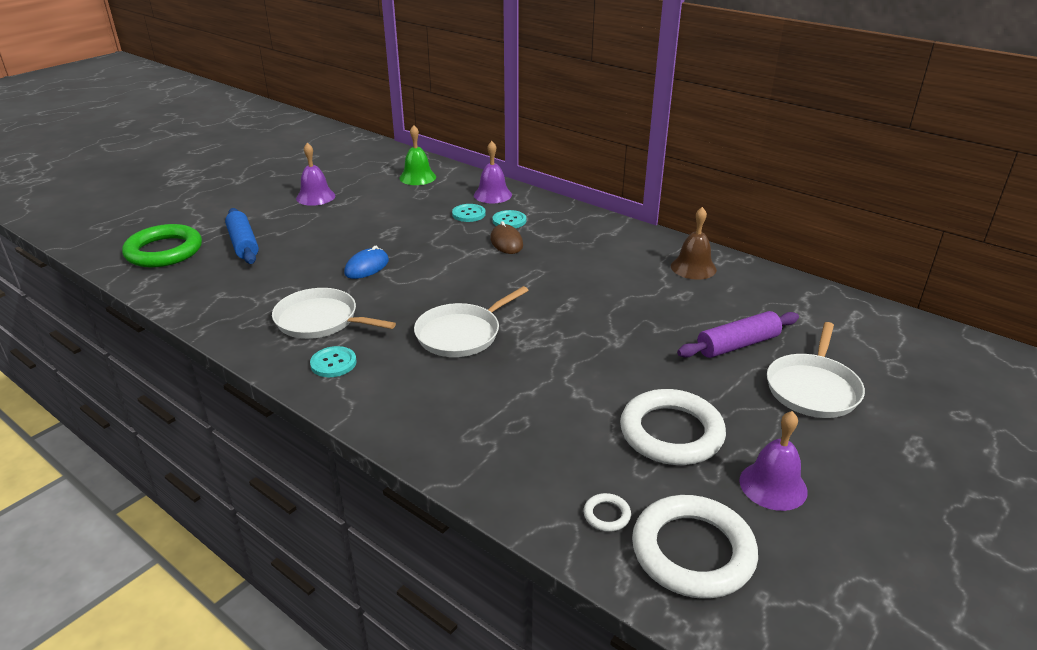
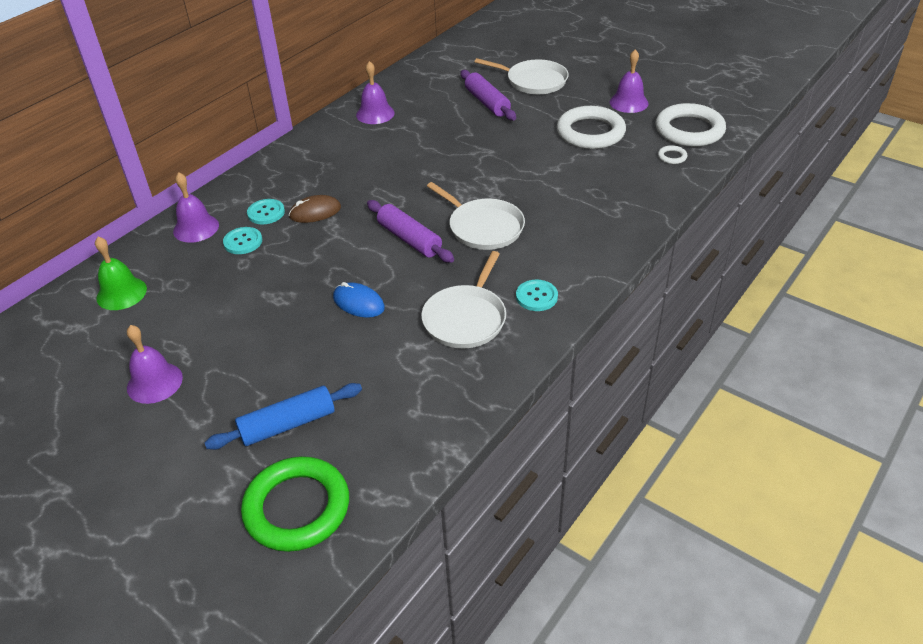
camera: 90 degrees left, 10 degrees up
(452, 290) = (409, 239): none -> purple rolling pin
(693, 267) = (375, 114): brown bell -> purple bell

